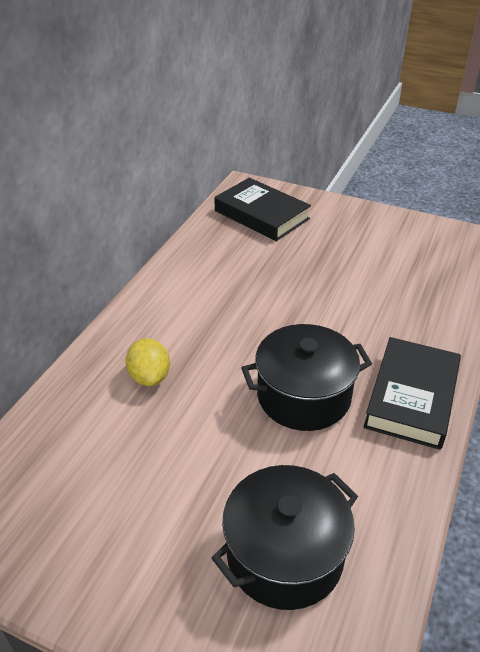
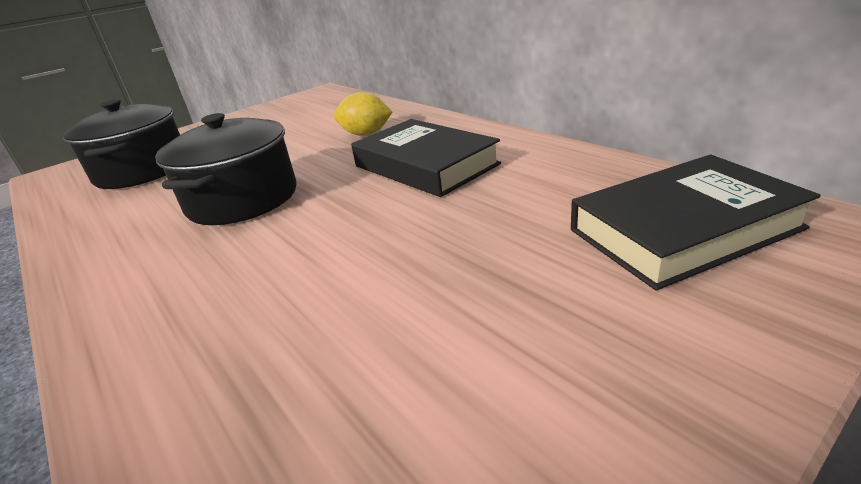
camera: 120 degrees right, 10 degrees down
(411, 397) = (129, 271): black book -> black book (425, 165)

